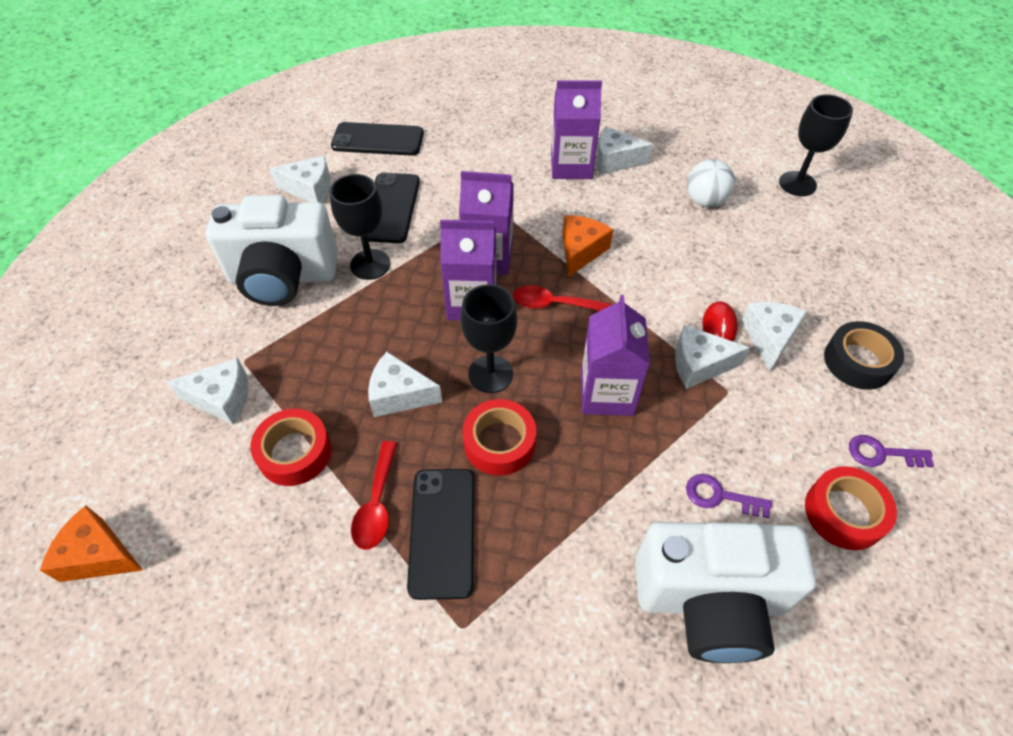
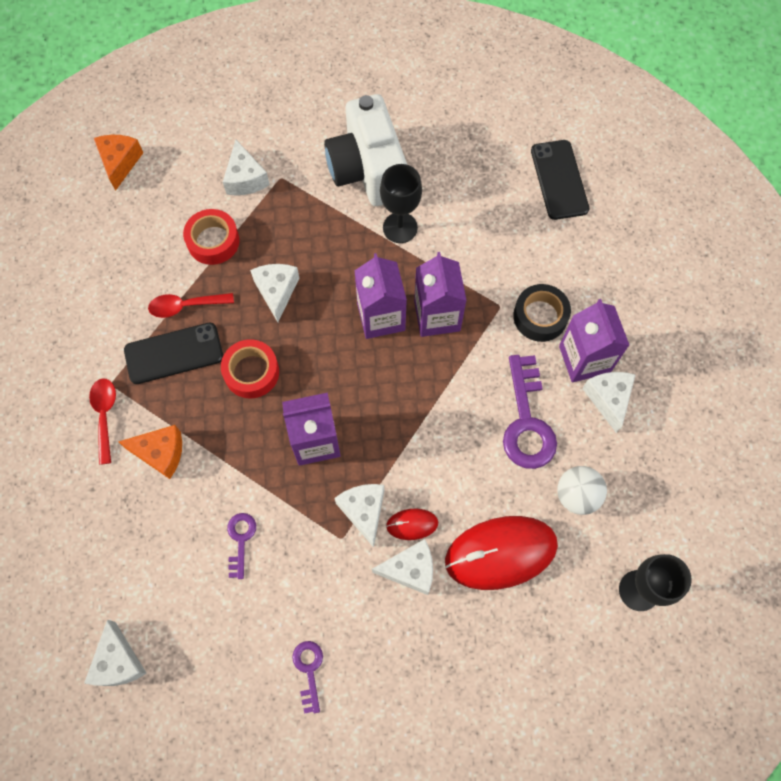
camera: 75 degrees right, 15 degrees up
(310, 189) = (473, 151): white cheese -> white cheese (118, 662)
(391, 208) = (472, 221): black phone -> none
(490, 374) = (312, 350): black goblet -> none
(553, 304) = (398, 381): red spoon -> red spoon (105, 415)
(581, 251) = (468, 391): orange cheese -> orange cheese (161, 453)
(624, 217) = (527, 421): none -> purple key
(709, 601) = (157, 539): white camera -> none
(756, 264) = (500, 553): none -> red mouse
(844, 513) = (246, 637): red tape -> none
(858, 361) = (404, 652): black tape -> black tape (540, 316)

